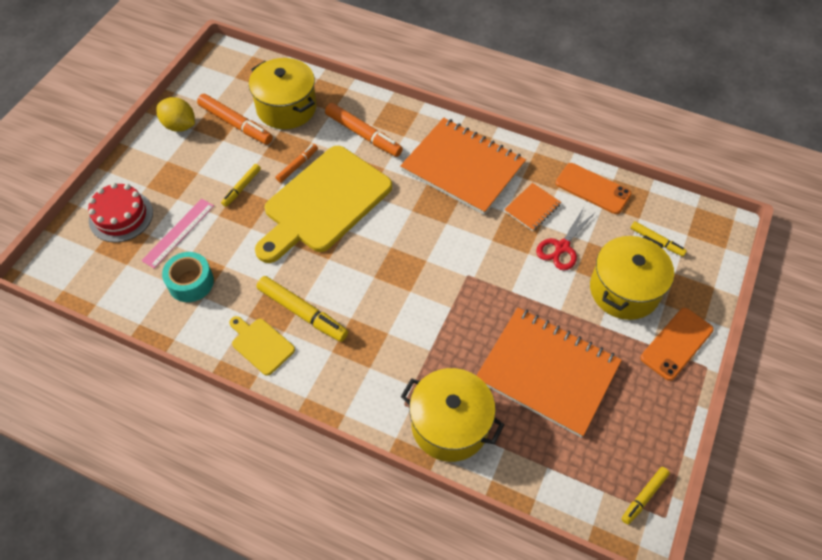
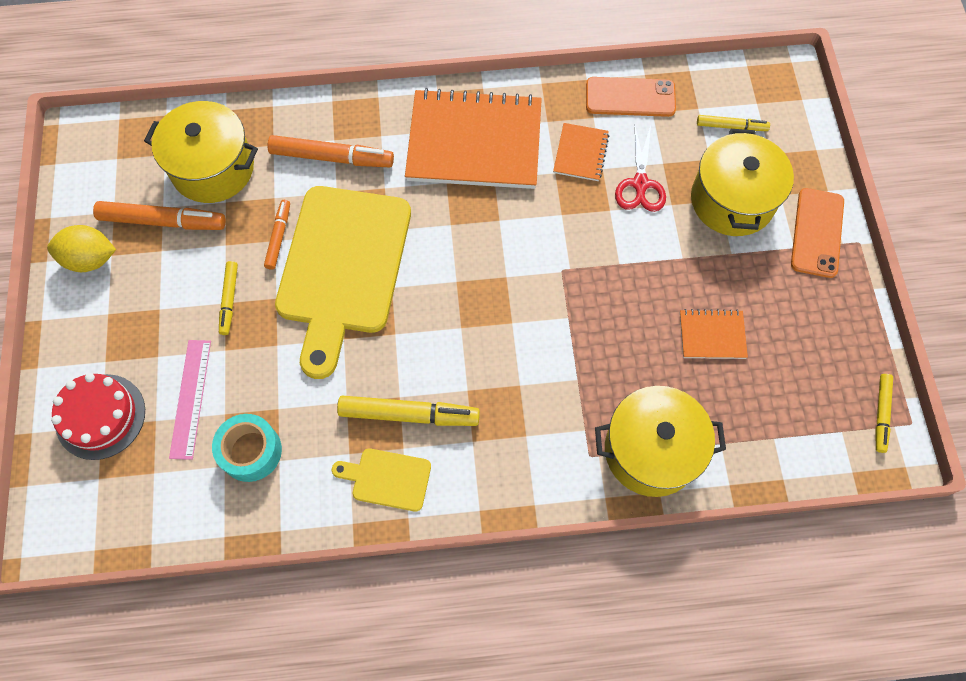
camera: 30 degrees left, 10 degrees up
(547, 372) = (712, 335): orange notebook -> orange notebook, size x0.45

